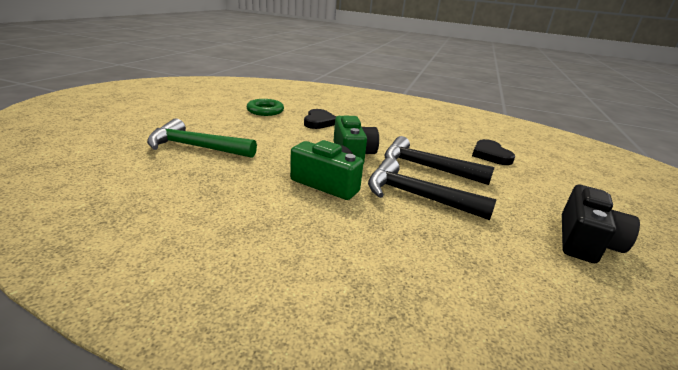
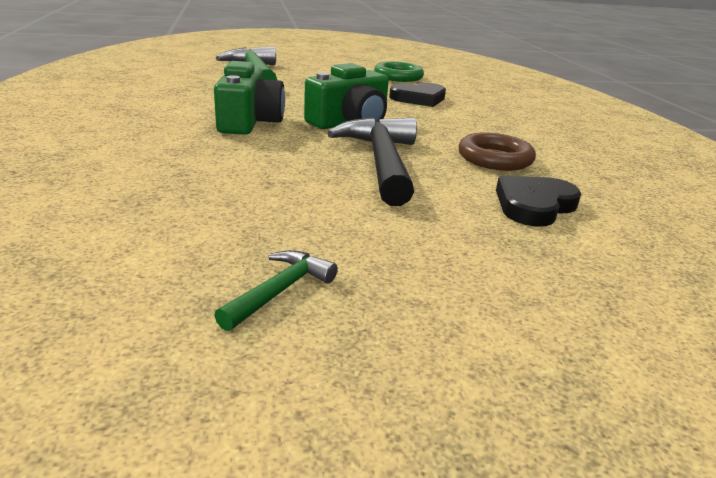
camera: 60 degrees right, 0 degrees up
(416, 196) = (277, 163): black hammer -> none
(430, 141) = (495, 158): none -> brown ring
(585, 241) = (280, 290): black camera -> green hammer

